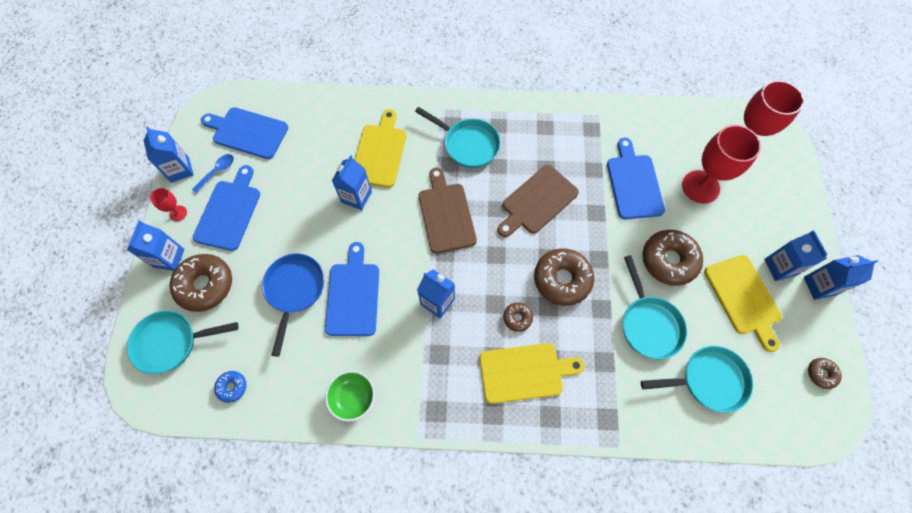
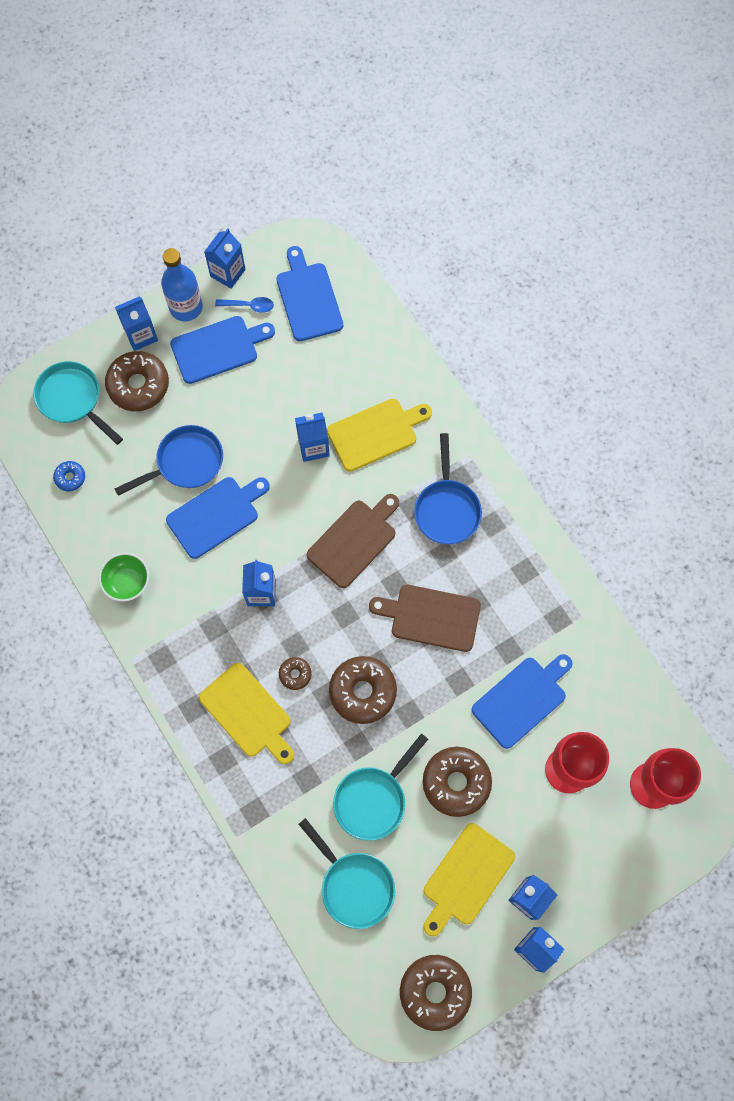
camera: 55 degrees right, 5 degrees up
(178, 213) = (186, 307): red goblet -> blue bottle
(468, 145) = (447, 509): turquoise pan -> blue pan
(821, 374) = (435, 992): brown donut -> brown donut, size x2.04

